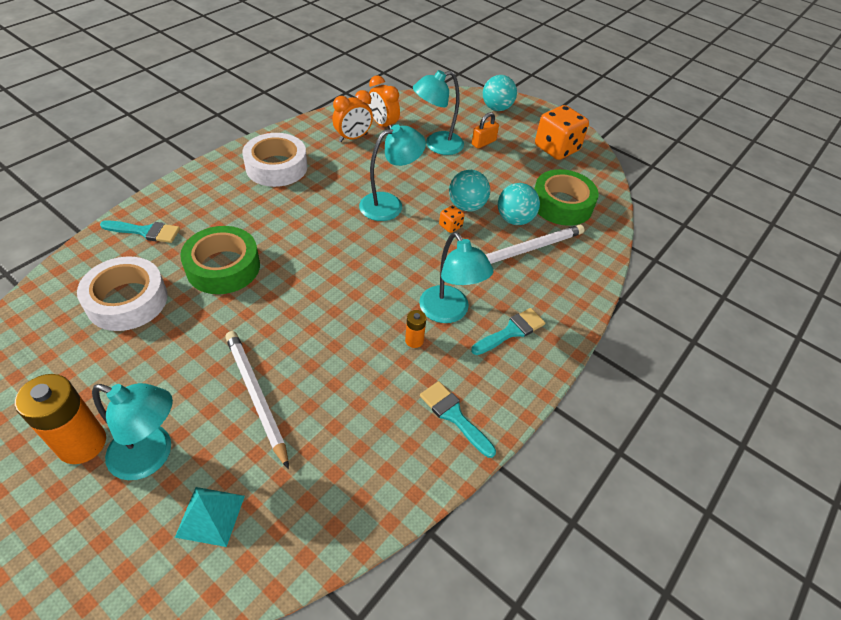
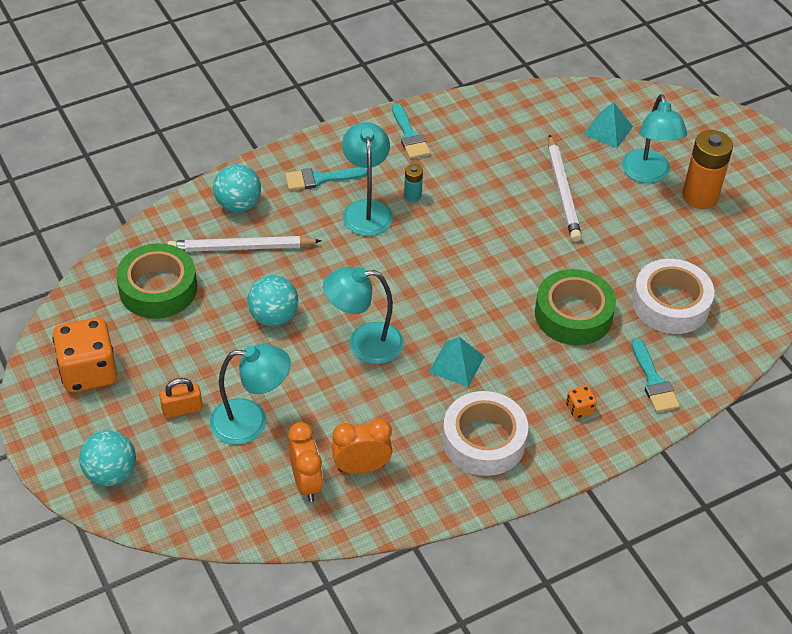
camera: 155 degrees left, 0 degrees up
(145, 231) = (654, 381): turquoise brush -> turquoise brush turned 135 degrees counterclockwise
(152, 456) = (647, 174): turquoise lamp -> turquoise lamp turned 135 degrees counterclockwise
(313, 207) = (456, 364): none -> turquoise pyramid
(414, 340) = (412, 195): orange battery -> turquoise battery
(450, 226) = (309, 296): orange dice -> orange dice (579, 409)
(514, 219) = (230, 285): turquoise ball -> turquoise ball (238, 204)

